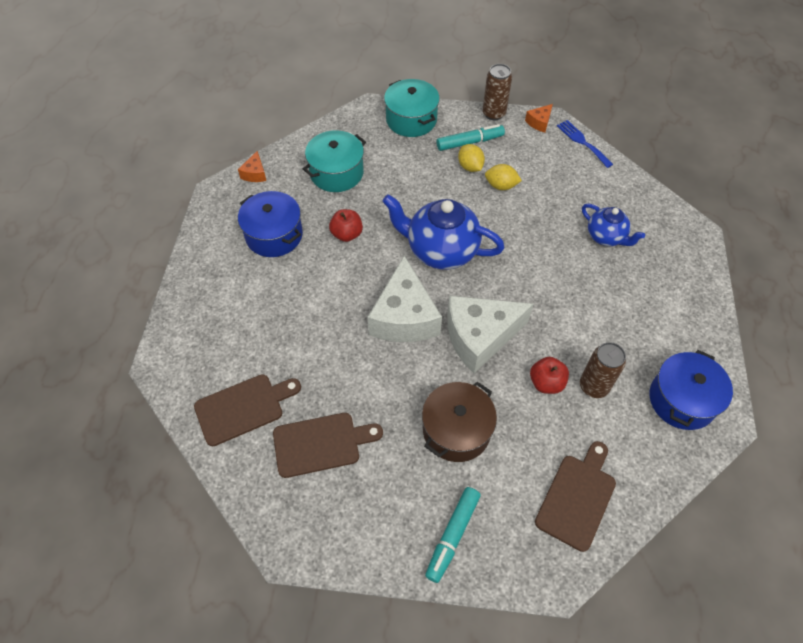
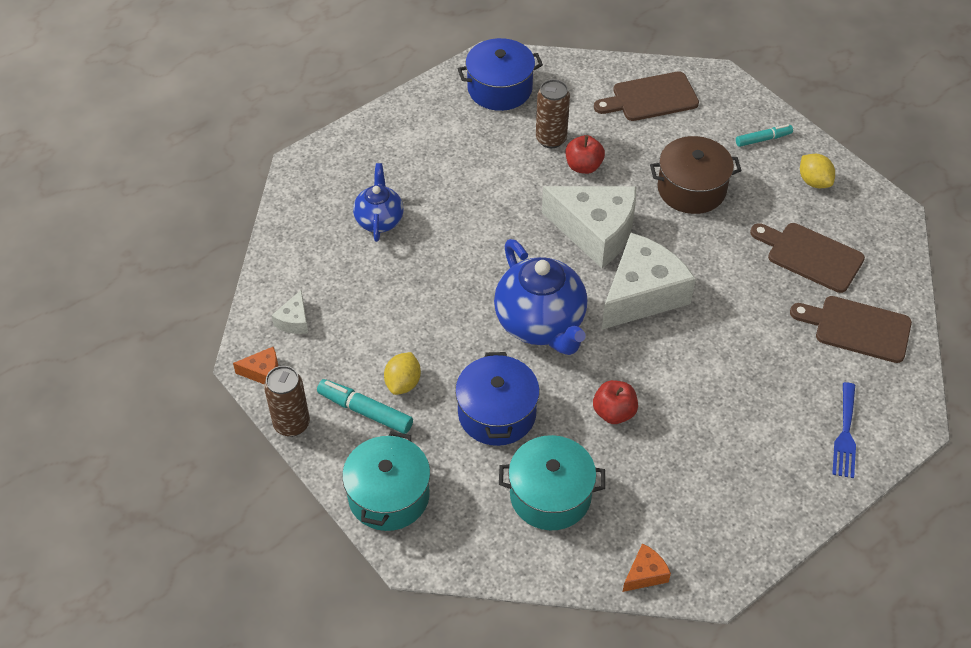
camera: 135 degrees left, 5 degrees down
(274, 235) = (691, 473): blue pot -> blue pot (497, 413)
(452, 536) = (763, 139): turquoise marker -> turquoise marker, size x0.67
(501, 186) = (401, 338): yellow lemon -> yellow lemon (814, 181)
(562, 153) = (294, 321): none -> white cheese
(582, 142) = (257, 316): blue fork -> blue fork (845, 434)

